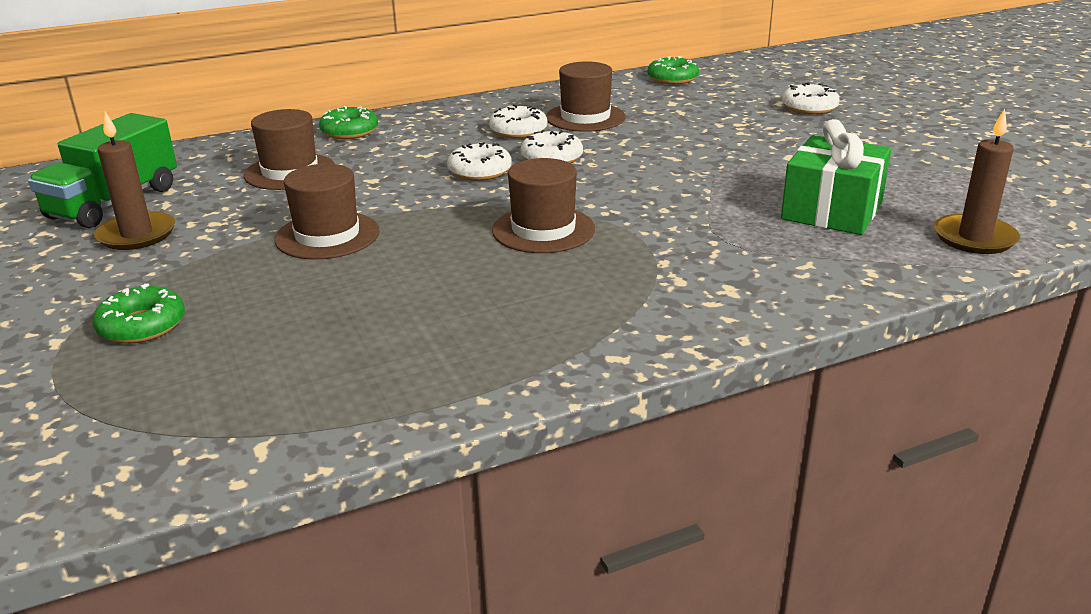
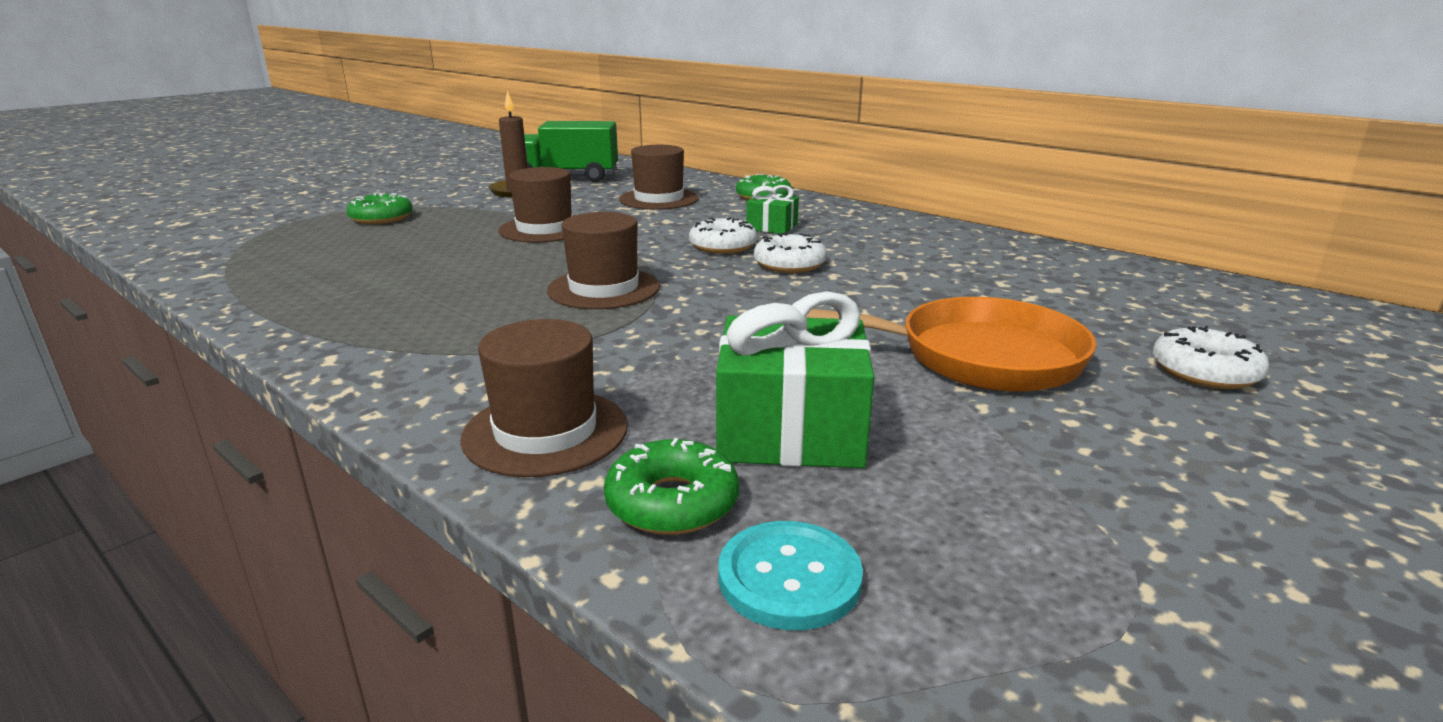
camera: 65 degrees right, 5 degrees down
(447, 145) = (772, 227): none -> green gift
(518, 131) = (846, 242): white donut -> none
(585, 117) = (928, 259): brown hat -> brown hat (545, 432)
(672, 78) = (1145, 277): green donut -> green donut (672, 502)
(761, 147) = (975, 357): none -> orange pan
(974, 238) = (789, 577): brown candle -> turquoise button

